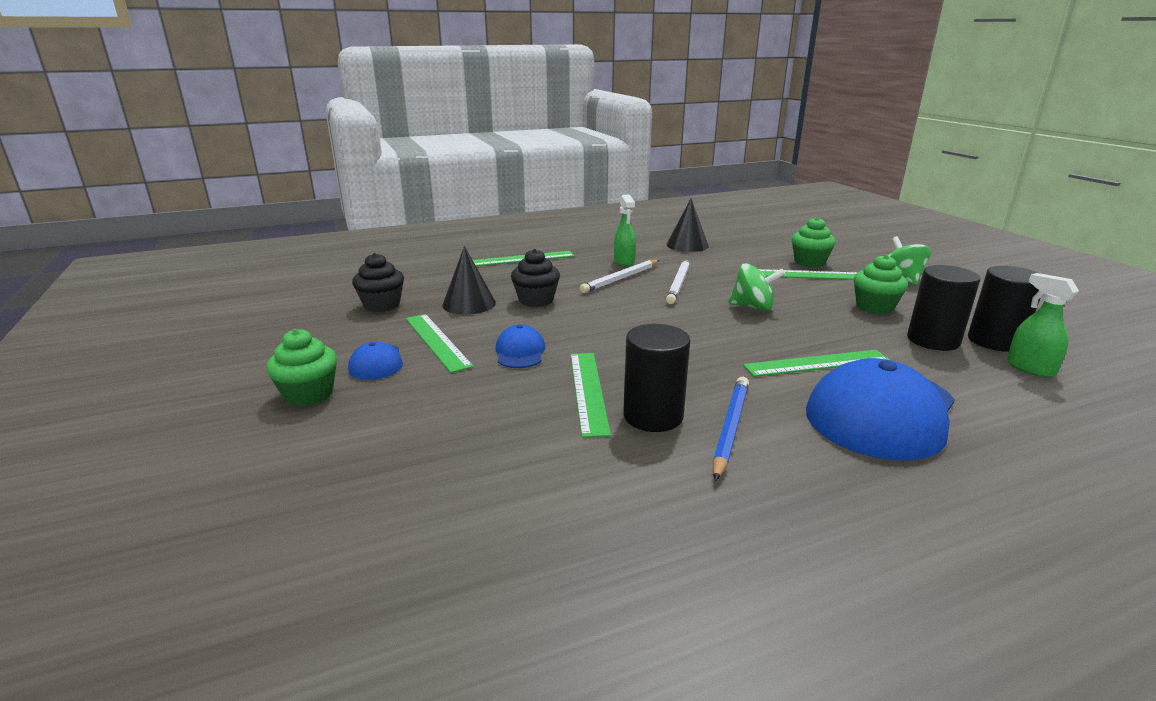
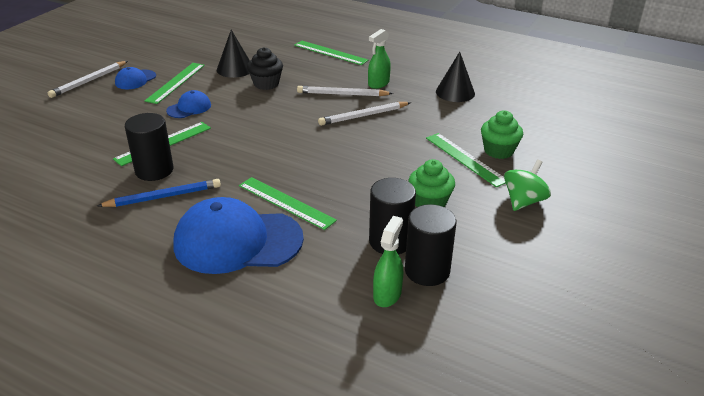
camera: 50 degrees right, 10 degrees up
(309, 394) = (89, 81): green cupcake -> white pencil
(382, 305) = (202, 50): black cupcake -> none
(753, 307) = (357, 154): green spinning top -> none

